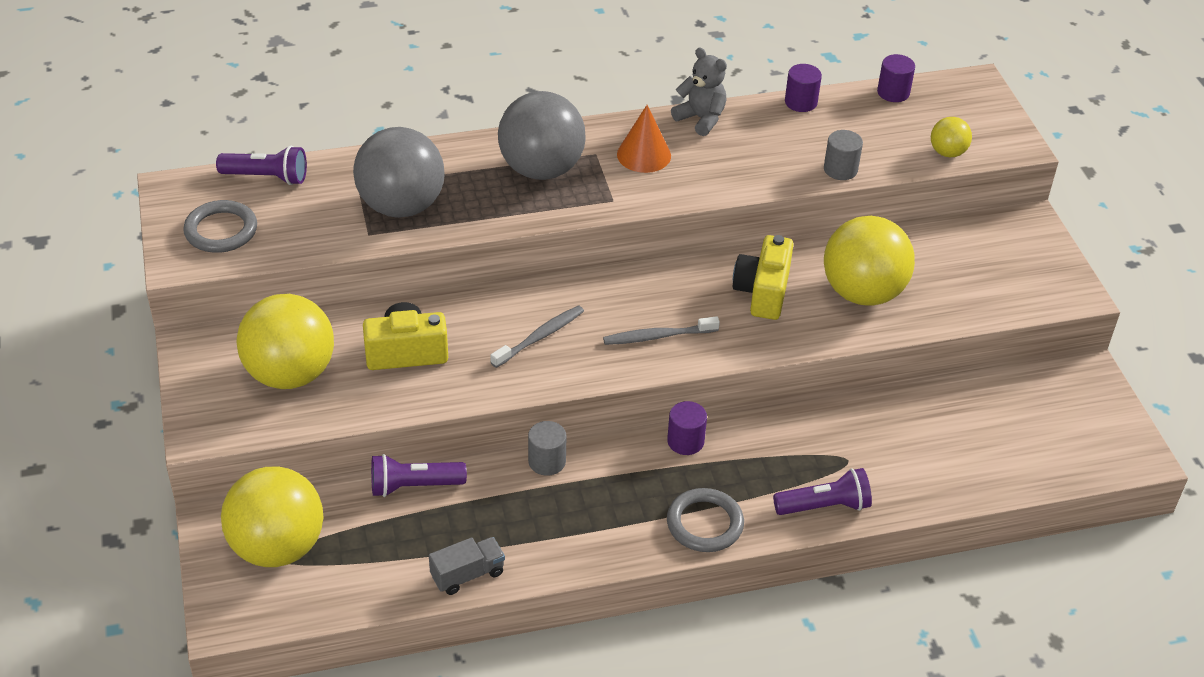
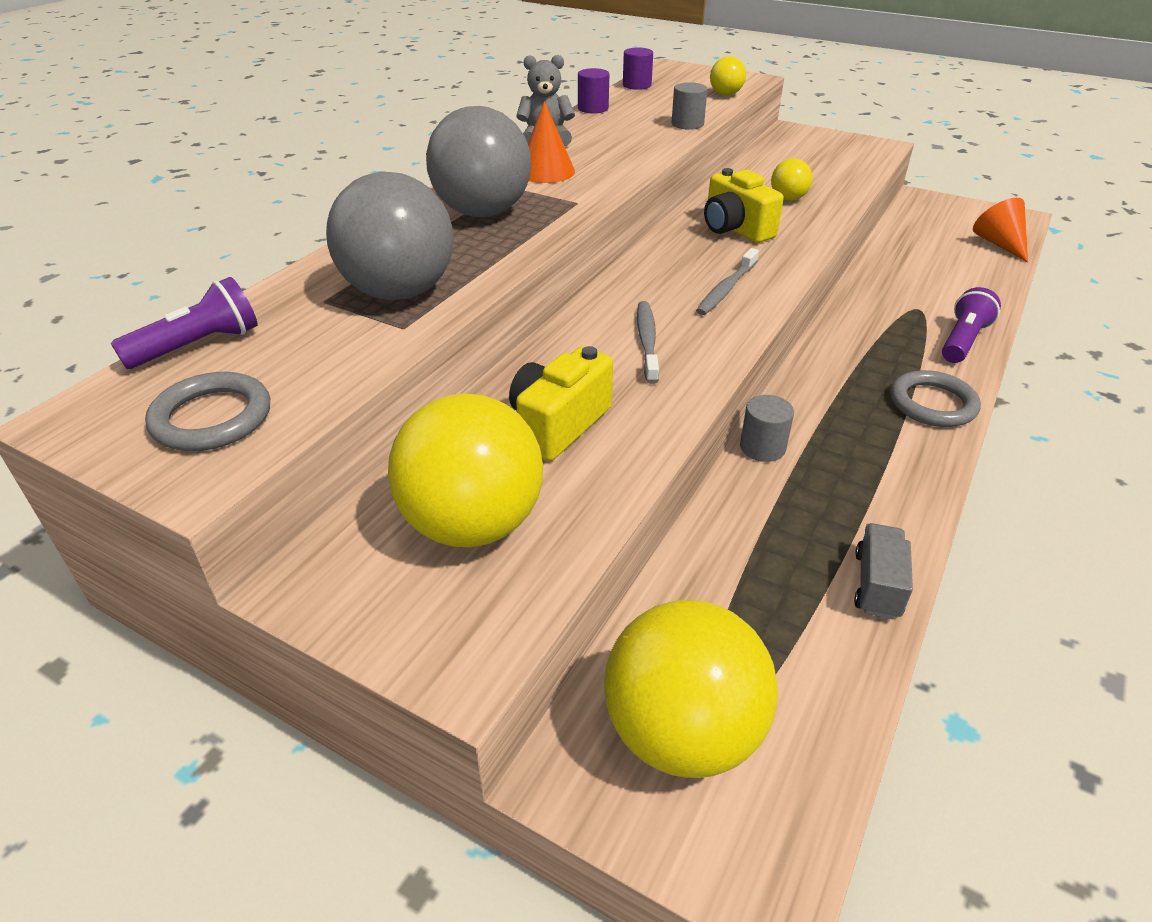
camera: 45 degrees left, 5 degrees down
(414, 486) = (702, 552): purple flashlight -> none
(685, 441) = (819, 365): purple cylinder -> none
(862, 293) = (788, 199): yellow ball -> yellow ball, size x0.48
(1052, 464) = (999, 244): none -> orange cone

